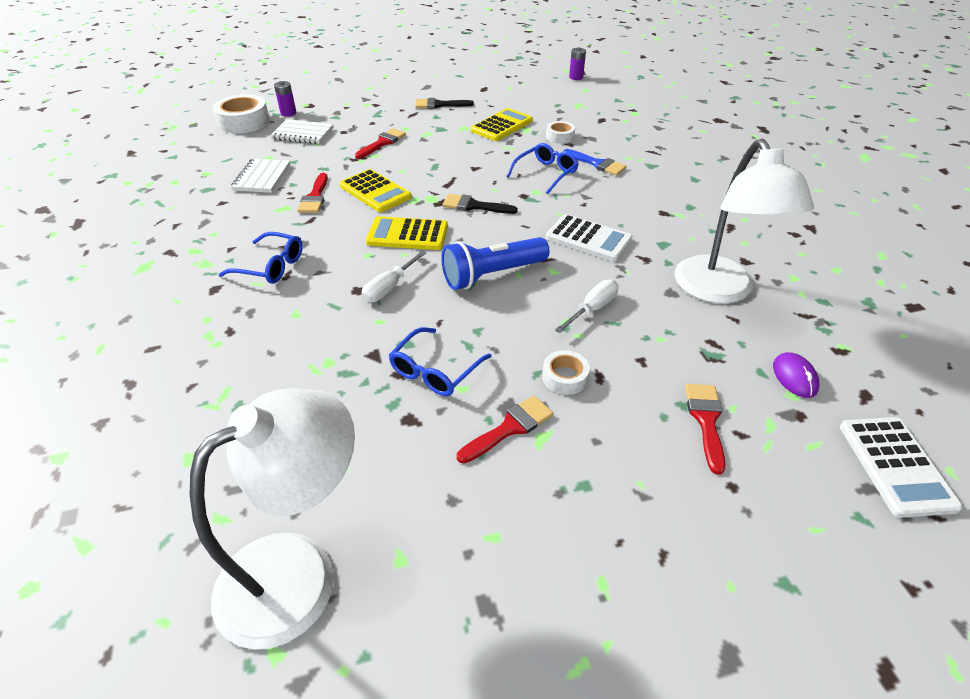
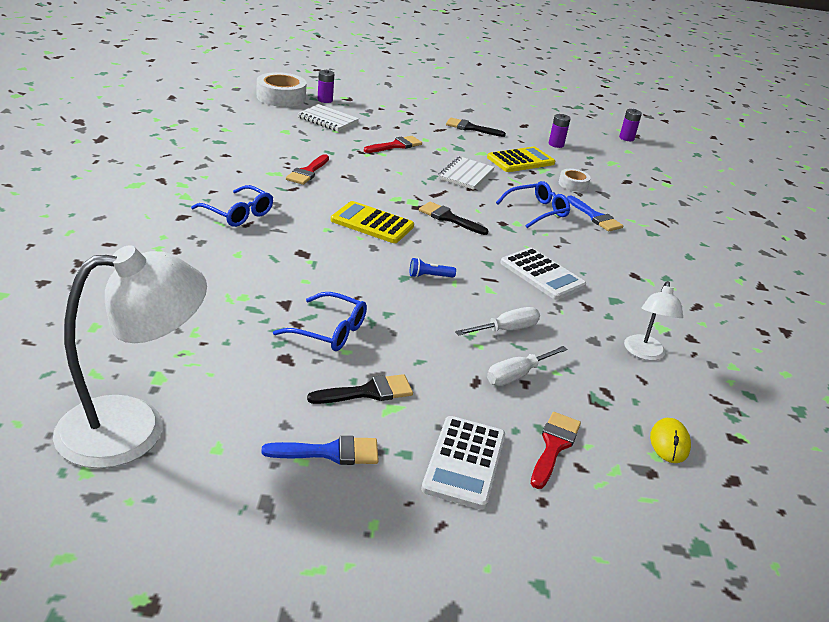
camera: 15 degrees right, 10 degrees down
(262, 177) = (271, 145): white notebook -> white notebook (465, 175)
(375, 191) = (364, 182): yellow calculator -> none
(389, 288) = (329, 259): white screwdriver -> white screwdriver (517, 375)
(435, 371) = (330, 331): blue glasses -> blue glasses turned 120 degrees counterclockwise
(492, 275) = (429, 276): blue flashlight -> blue flashlight, size x0.43
(510, 428) = (368, 392): red brush -> black brush
(514, 514) = (330, 452): none -> blue brush
(522, 100) = (556, 144): none -> purple battery
(565, 377) = (443, 372): white tape -> none
(719, 291) = (644, 353): white lamp -> white lamp, size x0.51
(794, 377) = (669, 443): purple mouse -> yellow mouse
(895, 466) = (719, 542): white calculator -> white calculator (464, 462)

